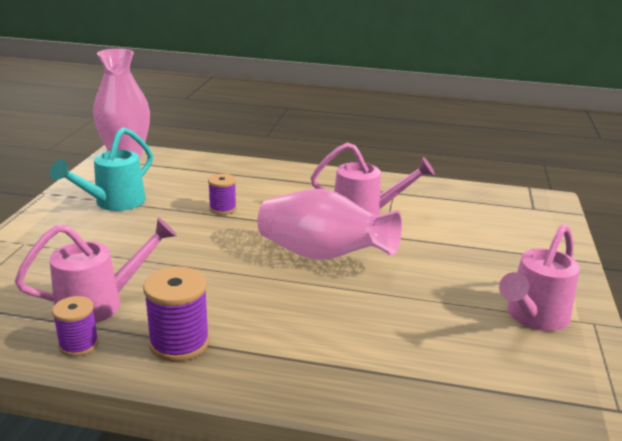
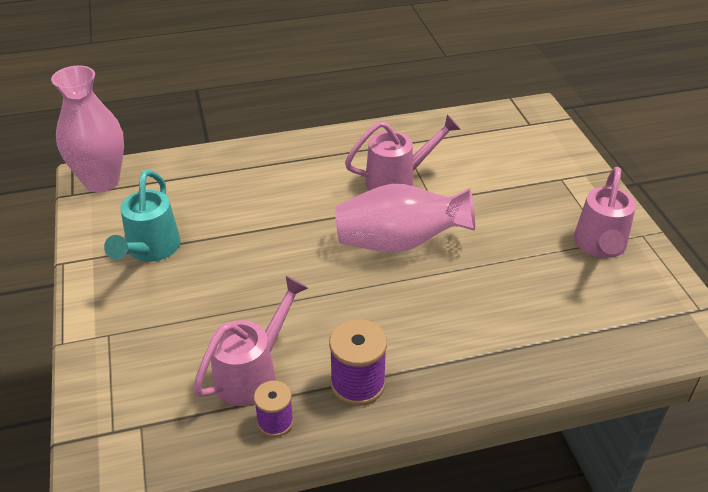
camera: 25 degrees left, 15 degrees up
(222, 209) = (265, 219): purple spool -> none

